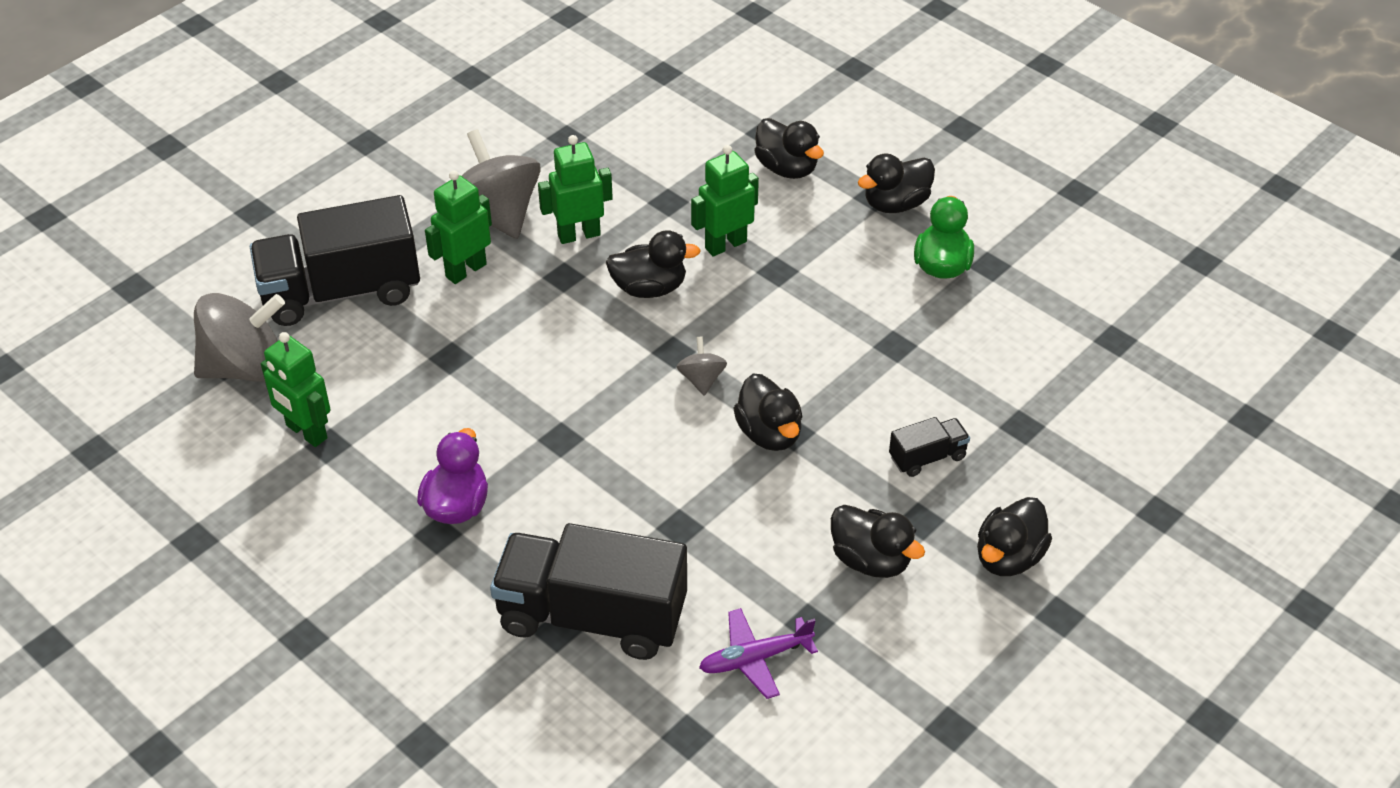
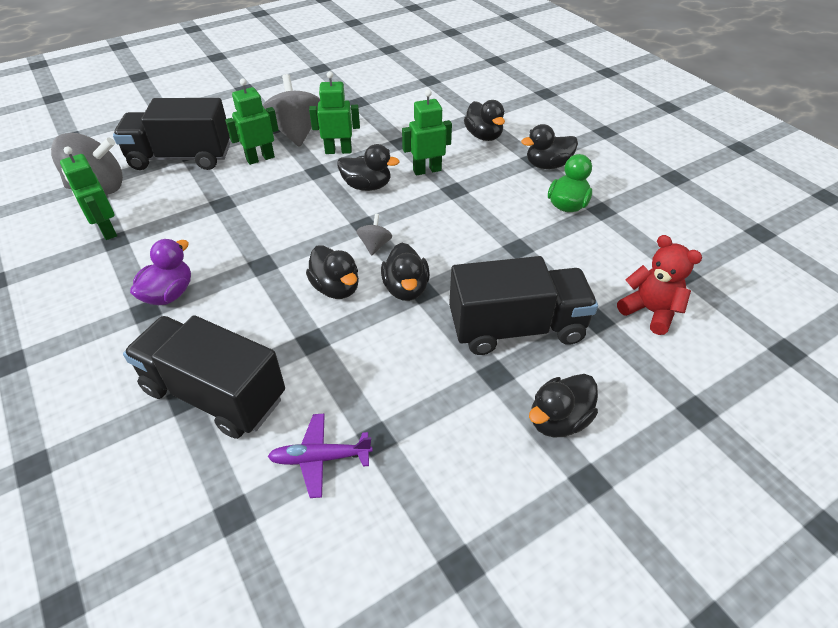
camera: 15 degrees right, 0 degrees up
(871, 560) = (445, 397): black duck -> black duck (336, 288)
(927, 457) = (516, 328): black truck -> black truck, size x2.25
(1083, 401) = (650, 311): none -> red teddy bear

